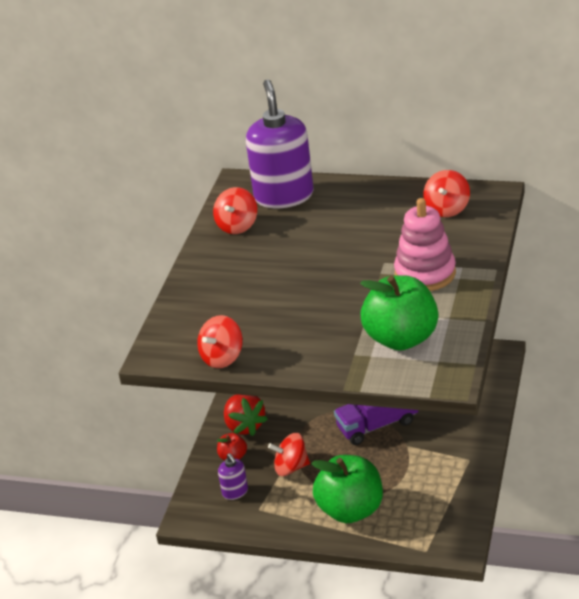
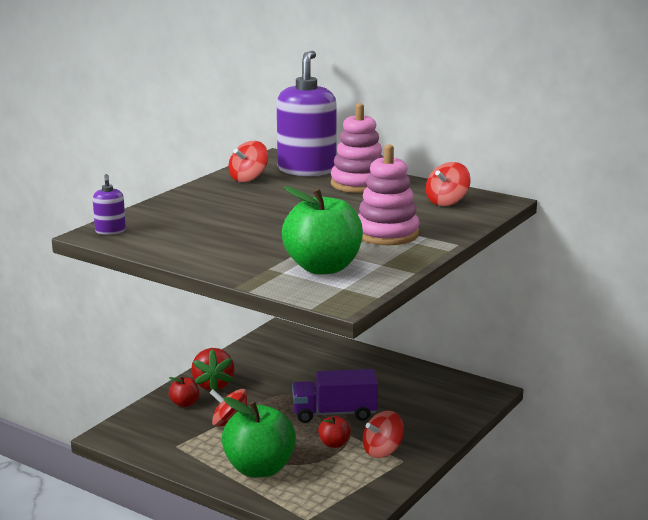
camera: 15 degrees right, 15 degrees down
(222, 357) = (149, 247): red spinning top -> red spinning top (382, 451)
(235, 492) = (165, 428): purple soap dispenser -> purple soap dispenser (110, 231)
(348, 205) = (358, 184): none -> pink stacking toy
(398, 460) = (334, 444): none -> red apple

